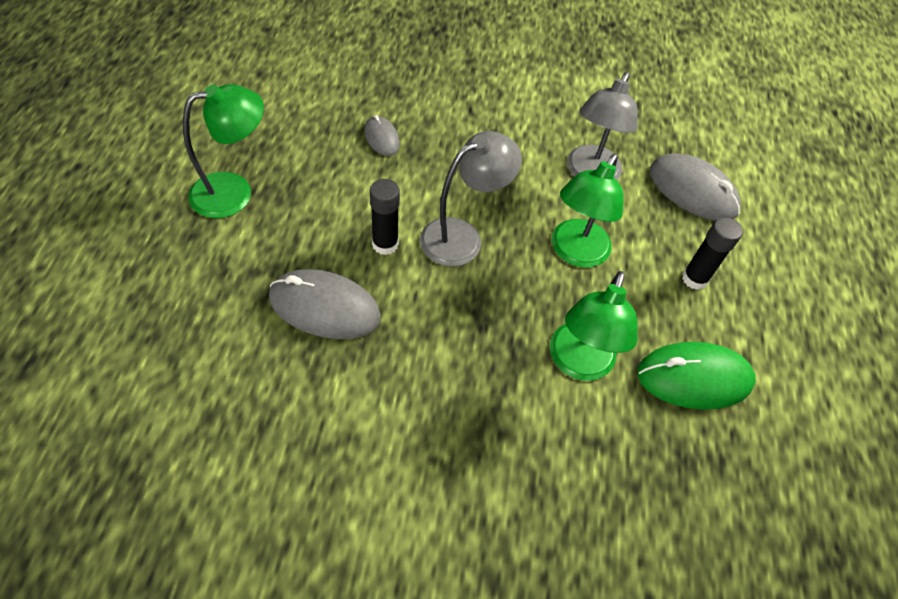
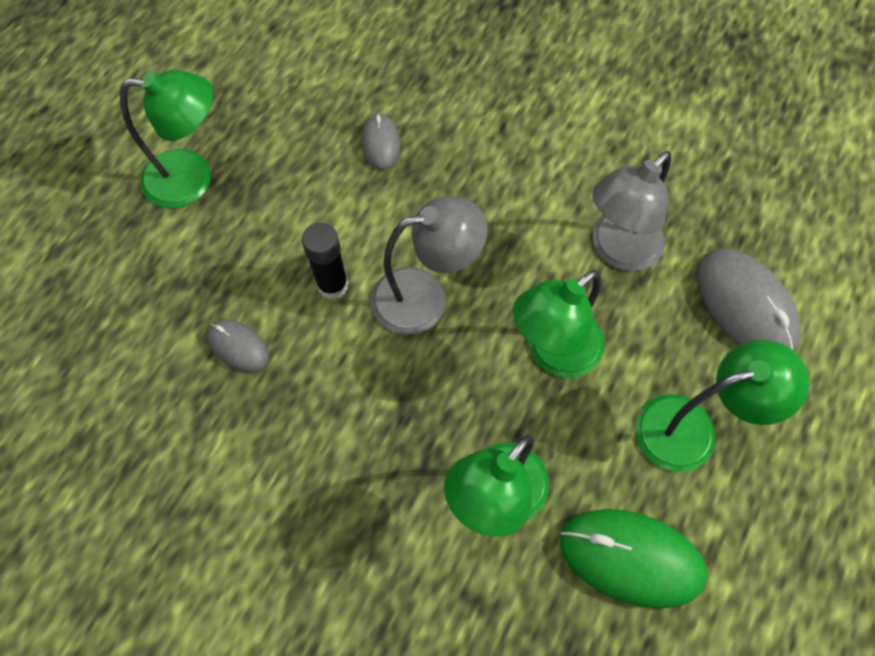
camera: 25 degrees right, 10 degrees up
(325, 307) = (238, 346): grey mouse -> grey mouse, size x0.55
(694, 279) = (691, 428): black glue stick -> green lamp

